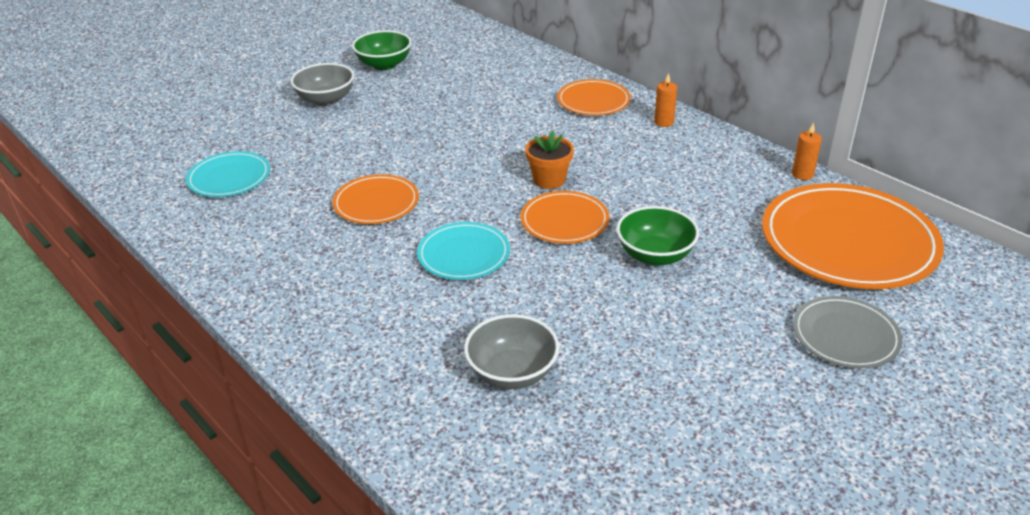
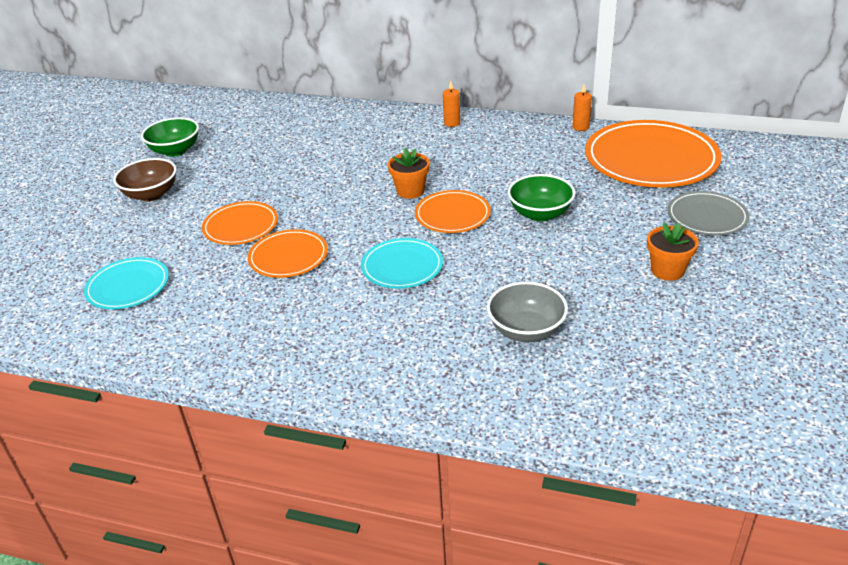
camera: 30 degrees left, 0 degrees up
(326, 100) = (151, 194): grey bowl -> brown bowl
(593, 101) = (384, 125): orange plate -> orange plate (241, 226)
(730, 377) = (667, 270): none -> orange flower pot

